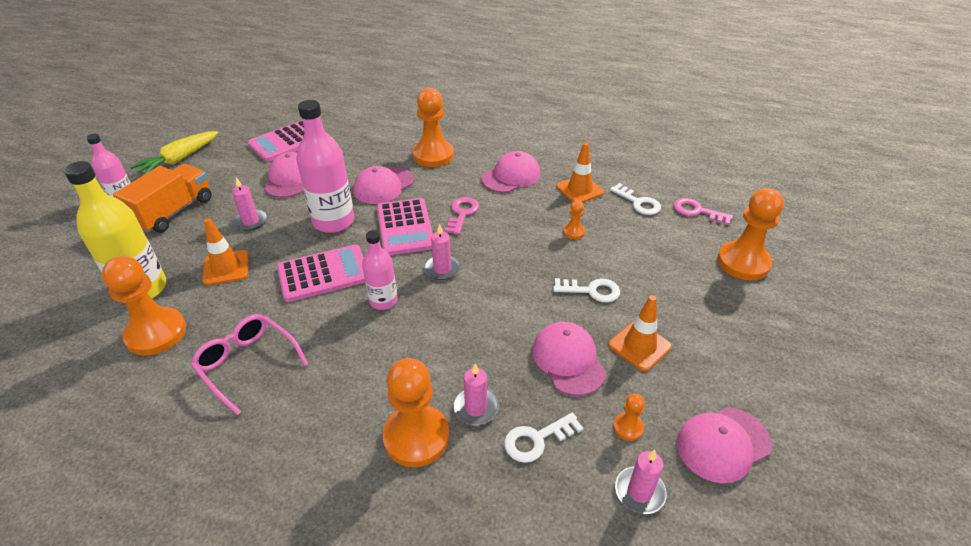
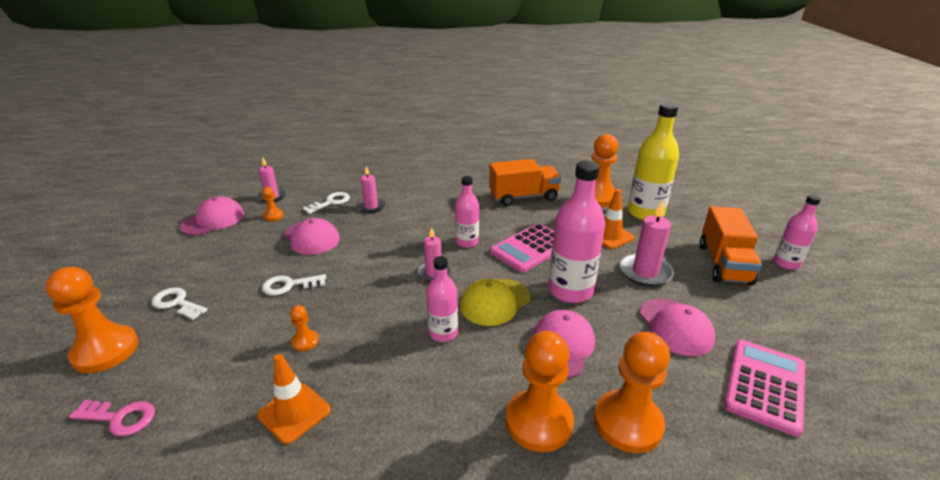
camera: 160 degrees right, 10 degrees down
(179, 159) = (831, 318): yellow carrot -> none
(248, 364) = (523, 197): pink glasses -> orange truck
(250, 221) = (645, 272): pink candle -> pink candle, size x1.51
(405, 227) = (495, 302): pink calculator -> yellow cap
(416, 437) = (400, 192): orange pawn -> orange pawn (628, 423)
(462, 213) = (443, 333): pink key -> pink bottle
(511, 176) = (402, 411): pink cap -> none
(638, 202) = (207, 411): white key -> white key (177, 303)
(639, 346) = (254, 255): orange traffic cone -> none

